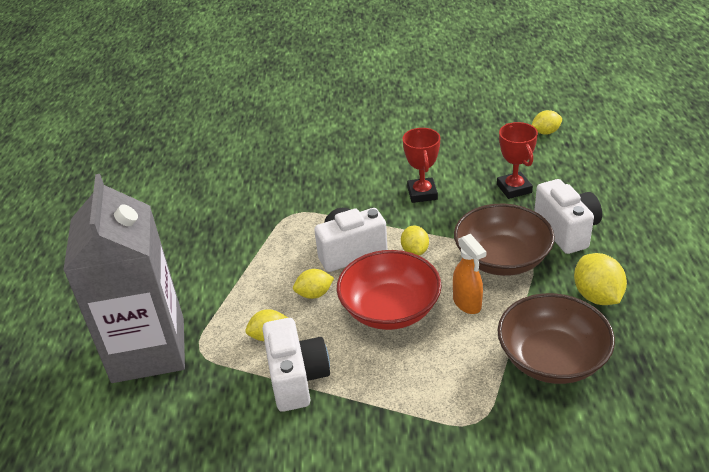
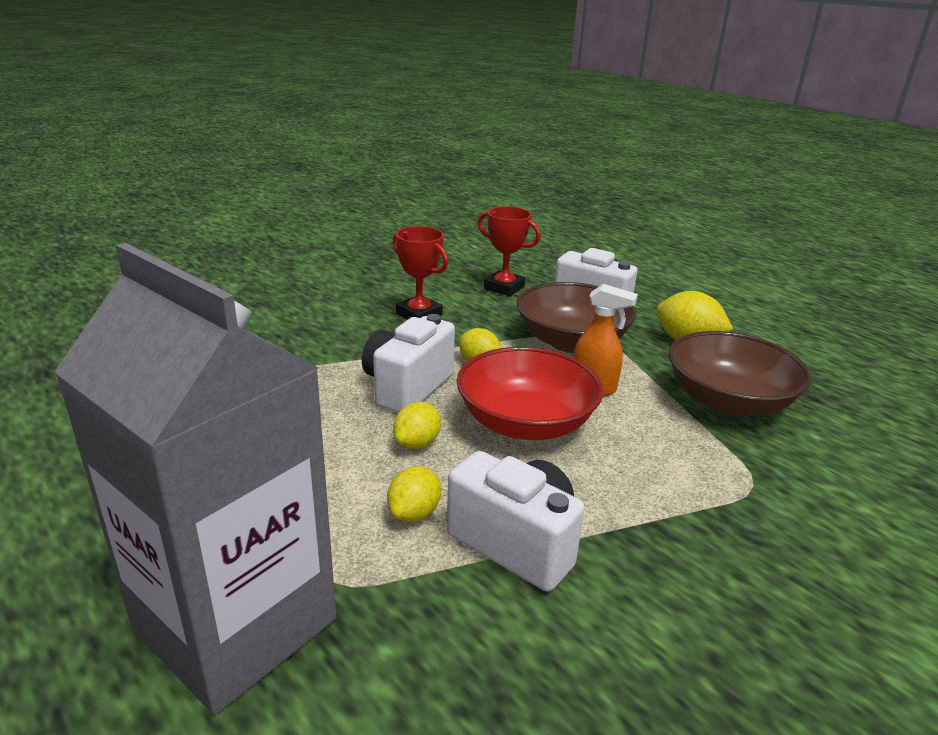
camera: 45 degrees left, 10 degrees down
(545, 132) = (474, 244): yellow lemon -> none

